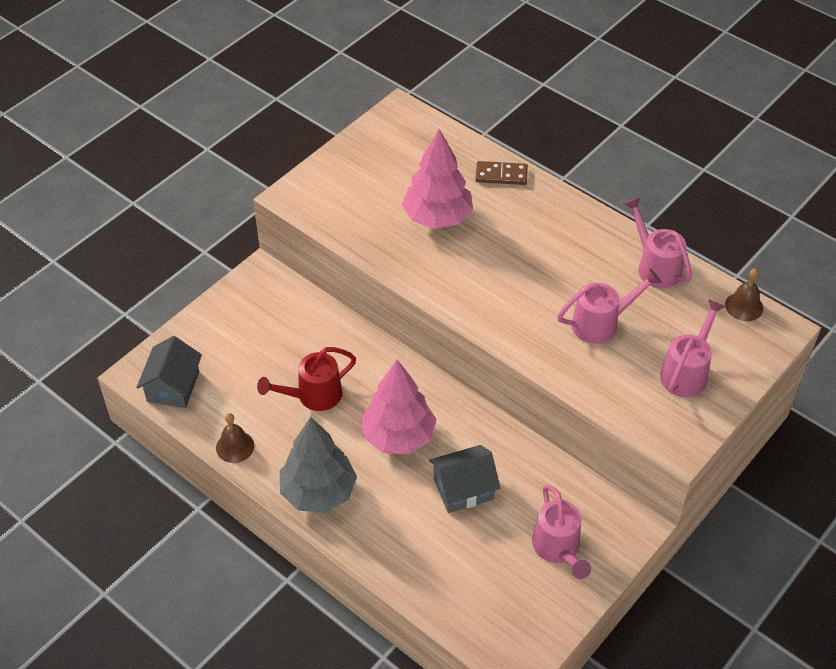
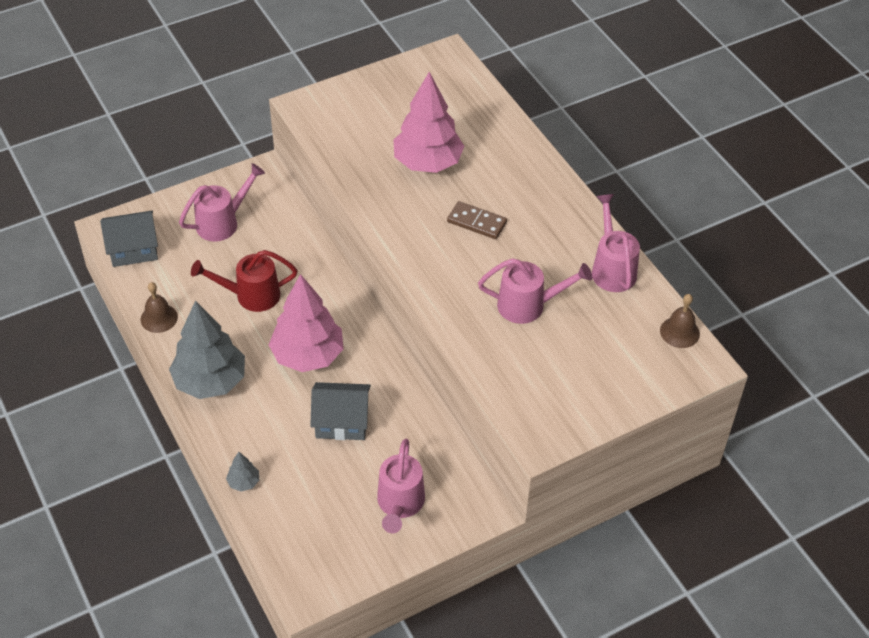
camera: 20 degrees right, 0 degrees up
(173, 386) = (133, 249): grey house -> grey house turned 45 degrees clockwise
(403, 579) = (244, 482): none -> grey tree
(501, 175) = (510, 141): brown domino -> brown domino (477, 222)
(686, 372) = (586, 376): pink watering can -> pink watering can (223, 222)

